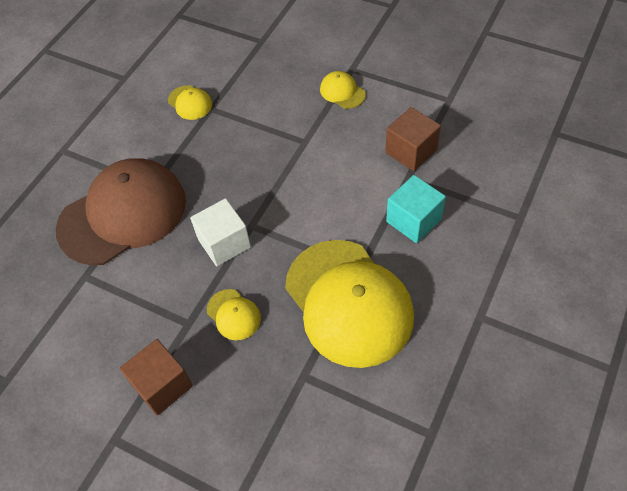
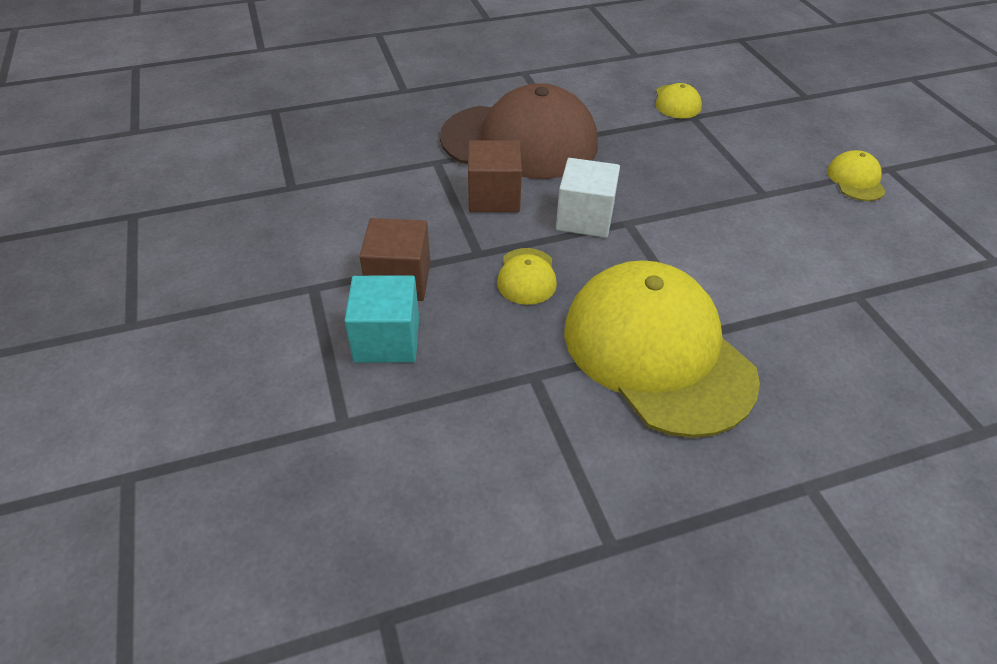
camera: 40 degrees right, 10 degrees down
(348, 302) = (657, 352): yellow cap -> yellow cap turned 135 degrees clockwise
(411, 151) = (888, 275): brown cube -> brown cube (494, 197)
(413, 220) = (821, 336): turquoise cube -> turquoise cube (387, 340)

